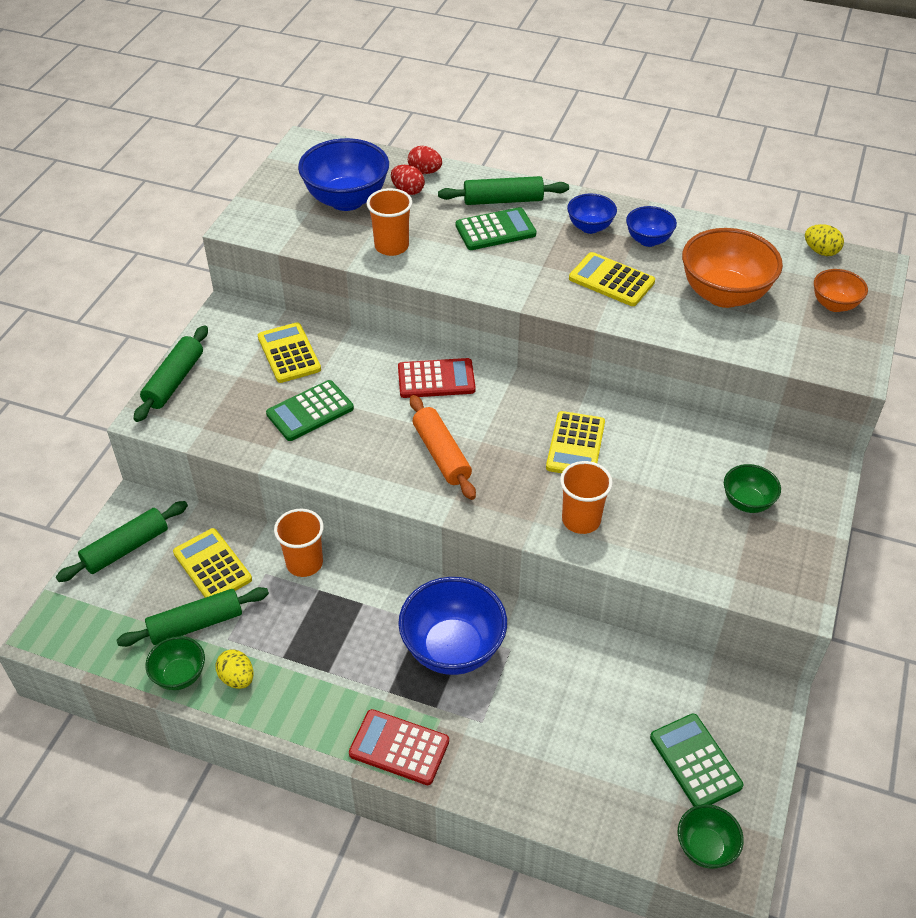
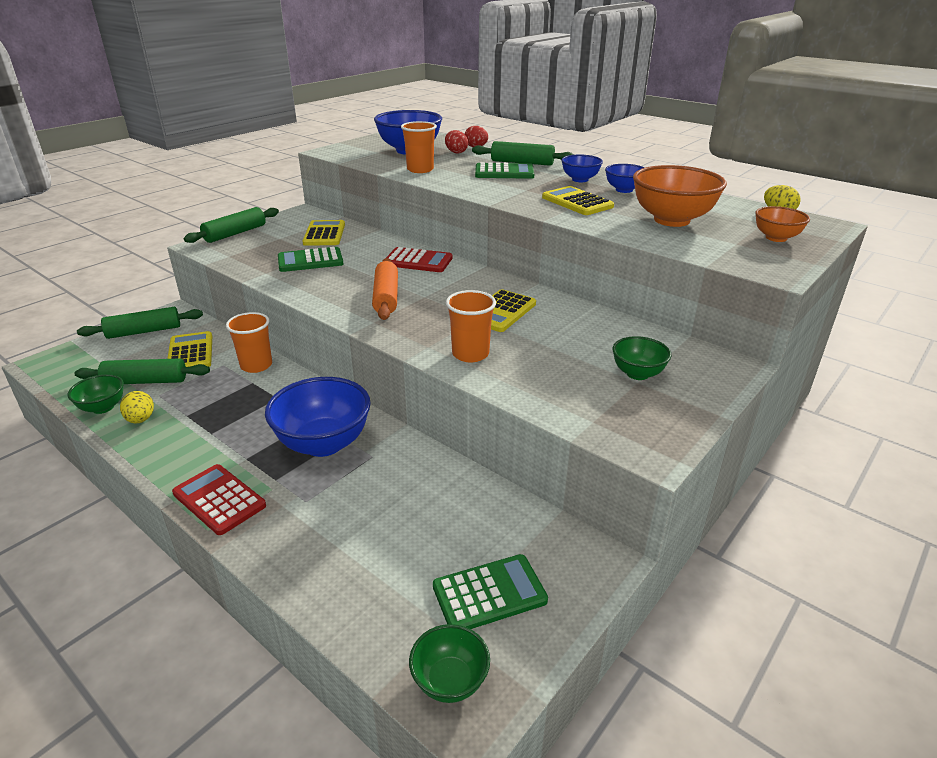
camera: 20 degrees right, 15 degrees down
(695, 761) = (489, 594): green calculator -> green calculator turned 75 degrees clockwise

